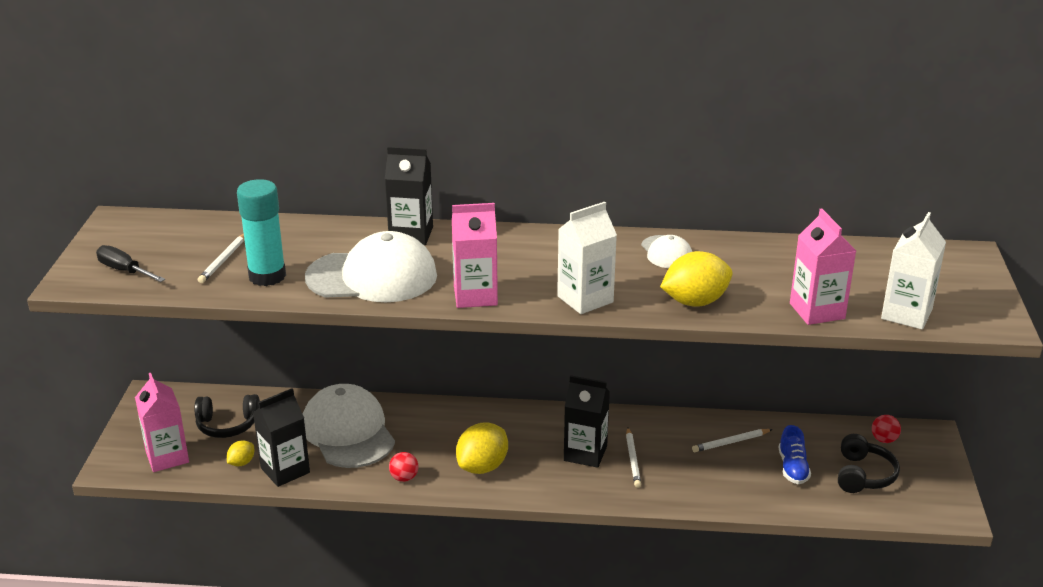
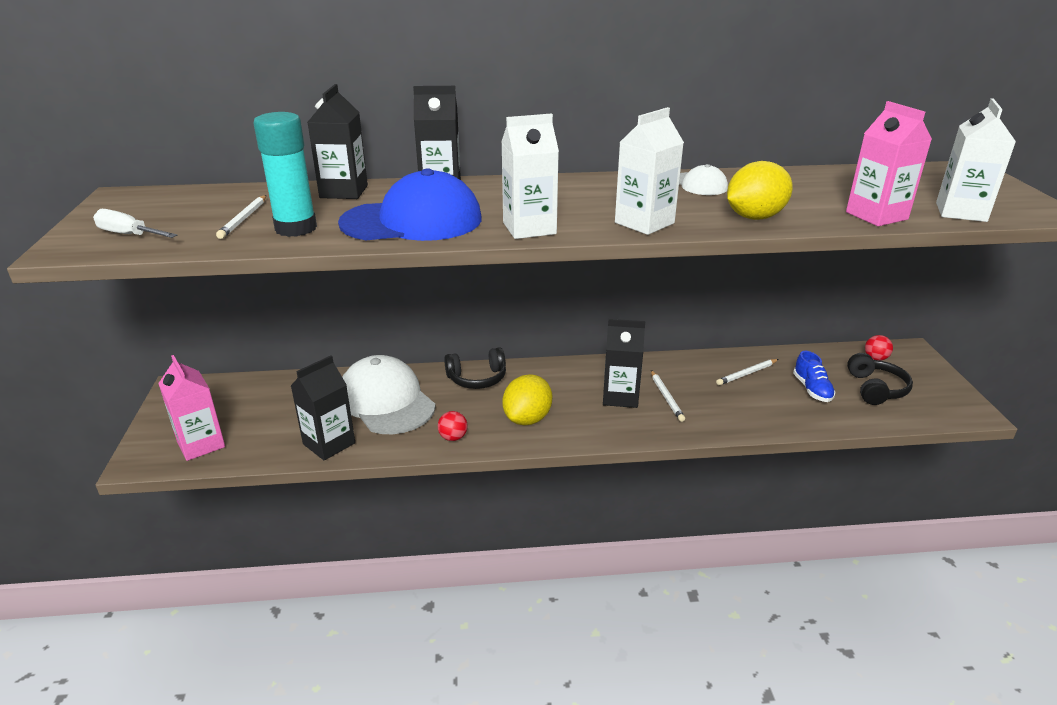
camera: 10 degrees left, 0 degrees up
(124, 270) = (128, 235): black screwdriver -> white screwdriver
(227, 425) = (262, 407): black headphones -> black headphones (477, 378)
(241, 463) = (282, 441): yellow lemon -> none
(319, 232) = (344, 192): none -> black carton
(372, 277) = (412, 221): white cap -> blue cap
(475, 296) = (529, 228): pink carton -> white carton

